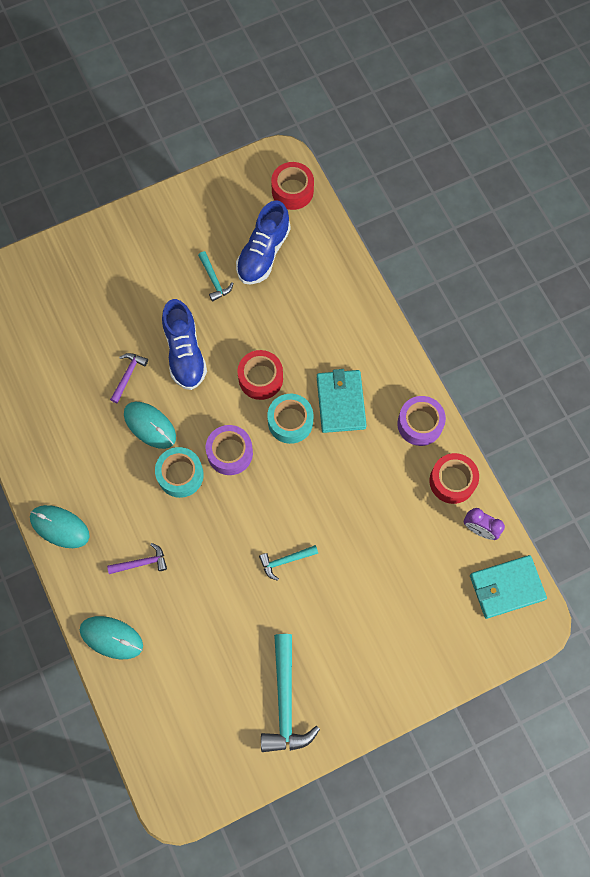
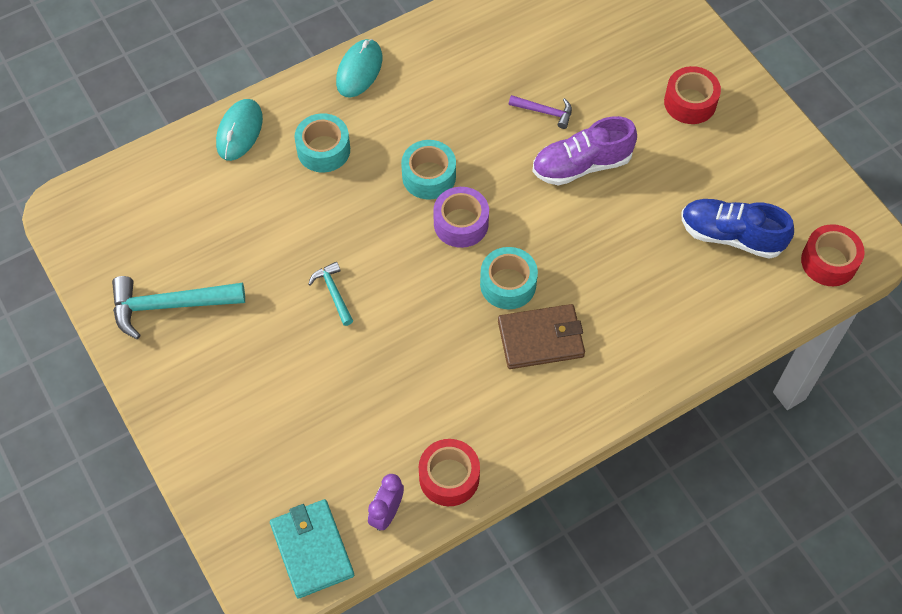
camera: 85 degrees right, 10 degrees down
(141, 563) = (323, 150): purple hammer -> turquoise tape
(150, 425) = (485, 140): turquoise mouse -> none
(185, 353) = (582, 165): blue shoe -> purple shoe
(214, 280) = (683, 186): turquoise hammer -> none
(260, 378) = (560, 247): red tape -> red tape (690, 102)
(341, 402) = (541, 339): turquoise wallet -> brown wallet
(420, 424) = (523, 434): purple tape -> none

